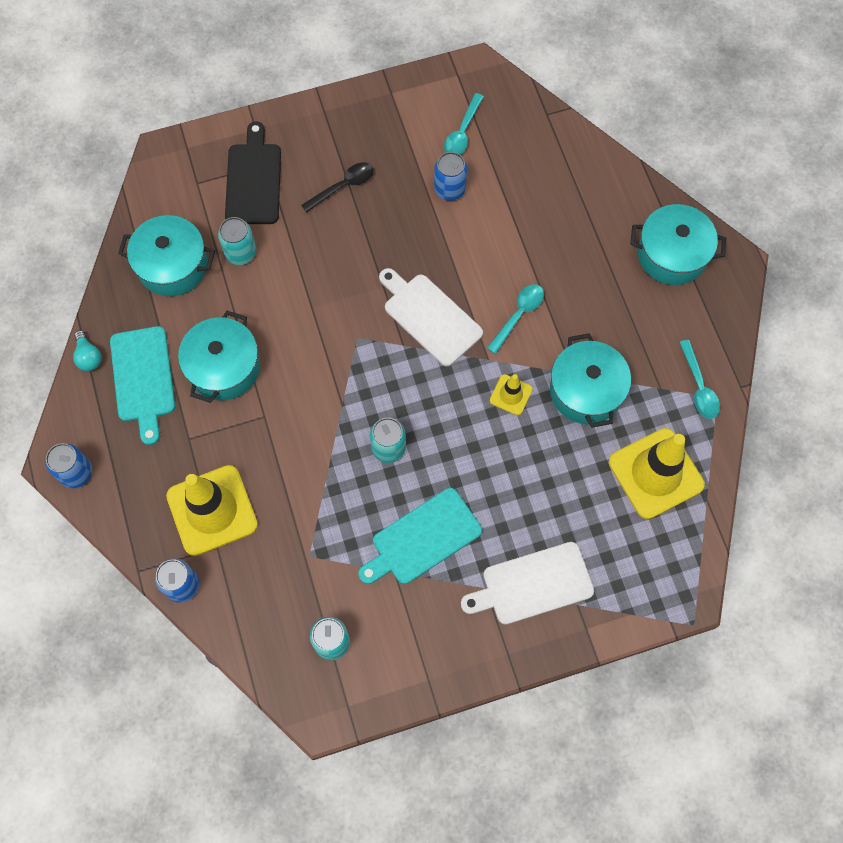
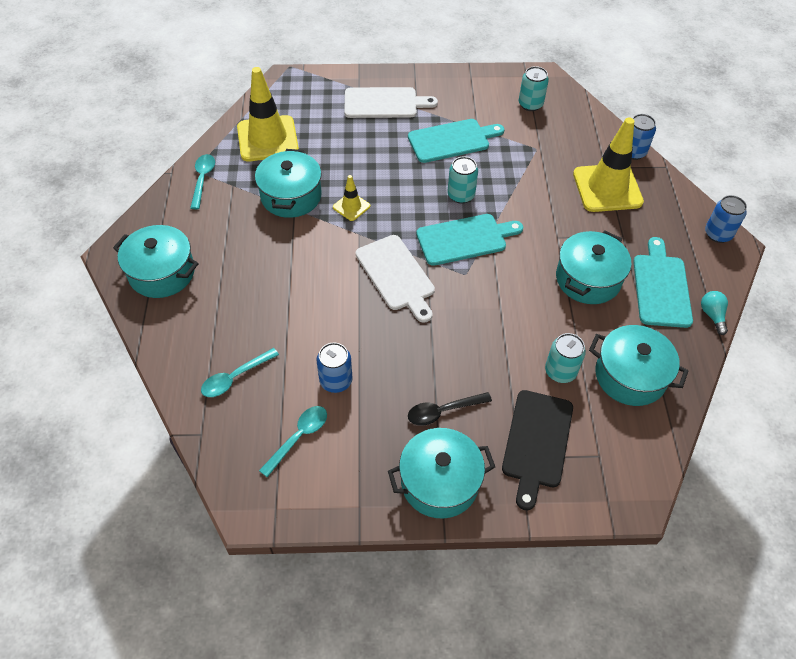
camera: 165 degrees left, 15 degrees down
(331, 127) = (439, 482): none -> turquoise pot
(368, 385) = (465, 239): none -> turquoise cutting board
(518, 315) = (319, 259): turquoise spoon -> turquoise spoon (235, 377)

